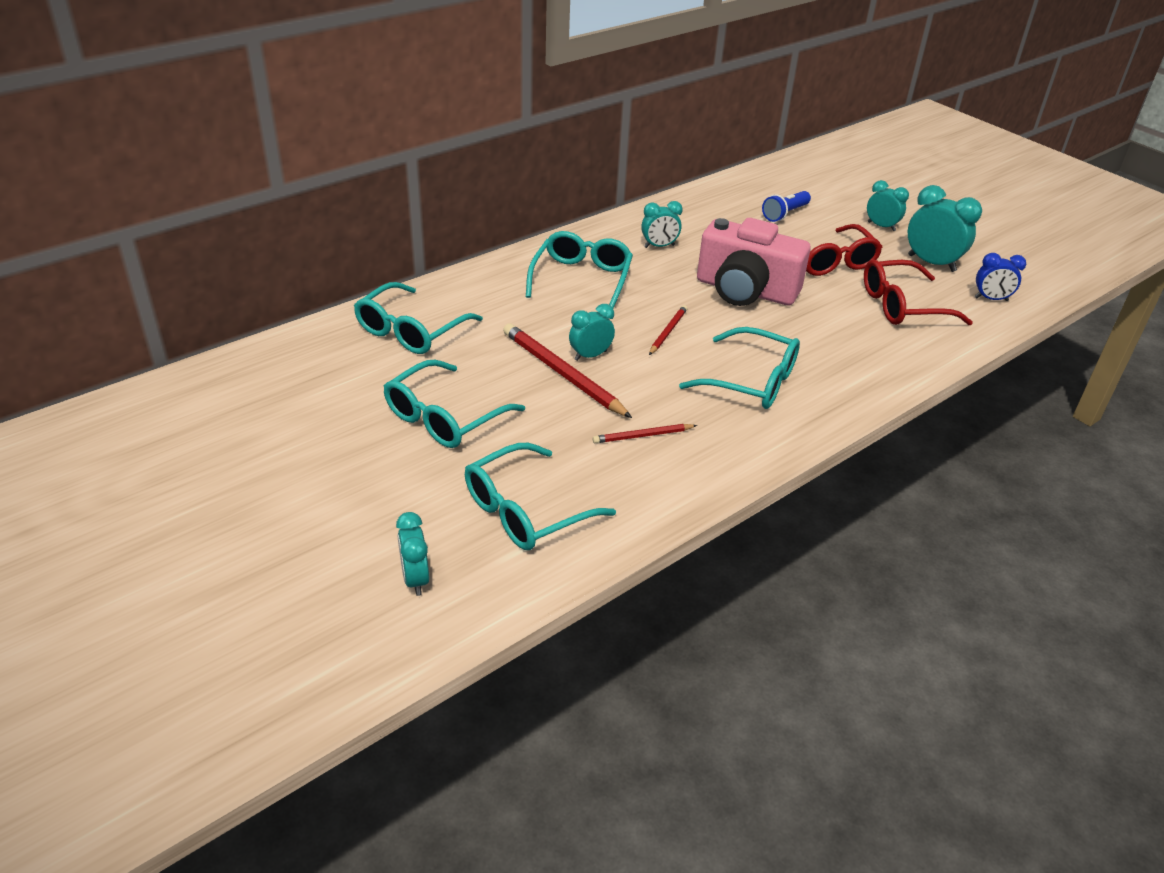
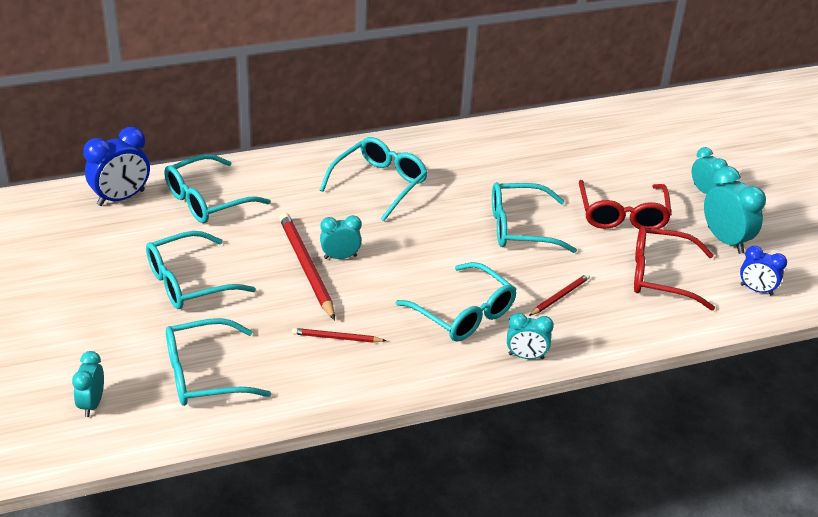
camera: 20 degrees right, 0 degrees up
(311, 348) = (121, 198): none -> blue clock
(659, 246) = (471, 166): turquoise clock -> turquoise clock (526, 356)
(667, 332) = (422, 251): red pencil -> red pencil (560, 296)
(745, 290) = (520, 228): pink camera -> turquoise glasses
(785, 214) = (616, 158): blue flashlight -> none

